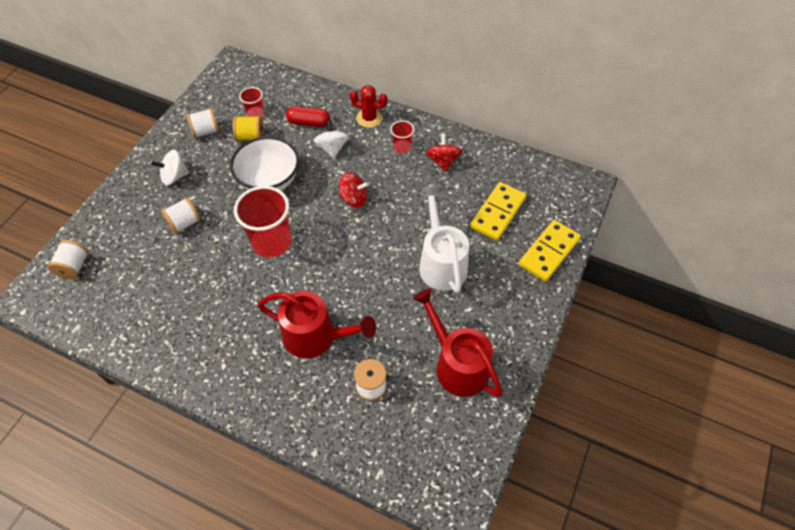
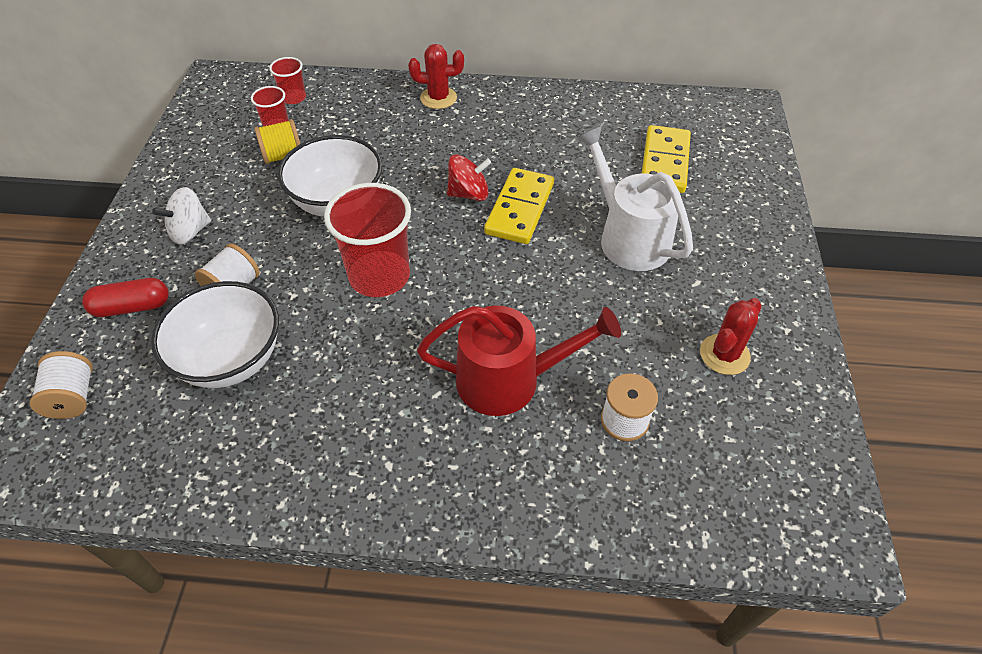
camera: 20 degrees left, 5 degrees down
(165, 270) = (231, 359): none -> white bowl
(206, 131) = (213, 165): white spool -> none
(309, 122) = (358, 121): red capsule -> red capsule (132, 307)
(332, 148) = (407, 142): white spinning top -> none
(402, 147) = (500, 120): red cup -> red cup (294, 98)
(443, 161) = (562, 123): red spinning top -> none
(457, 364) = (724, 354): red watering can -> red cactus
(548, 252) = (753, 189): yellow domino -> yellow domino (519, 209)

